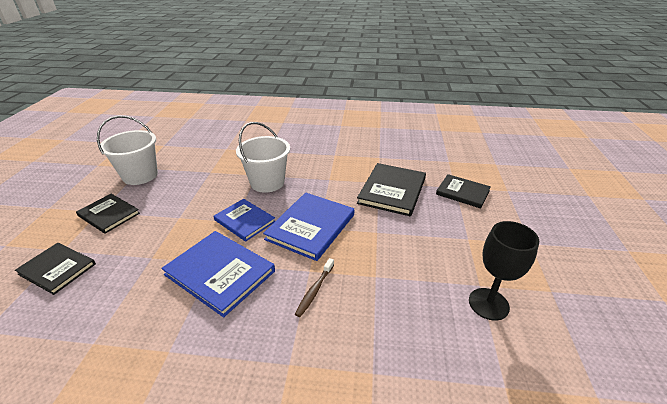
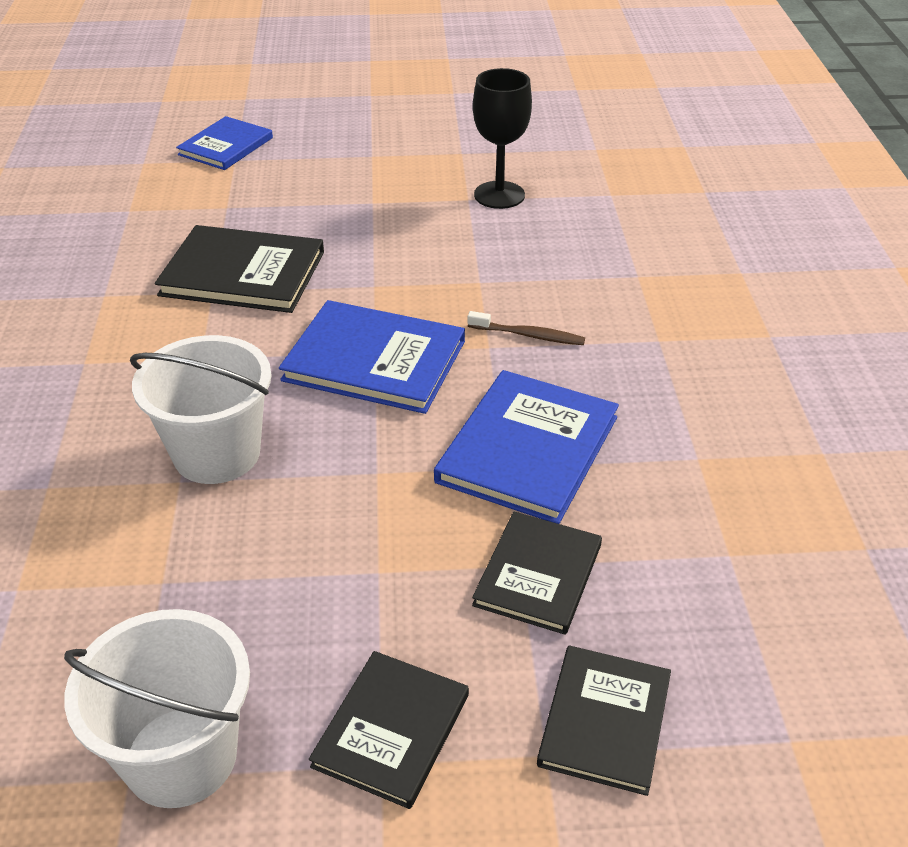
camera: 100 degrees left, 5 degrees up
(244, 221) = (372, 455): blue book -> blue book (225, 146)
(462, 192) = (244, 200): black book -> black book (538, 575)

